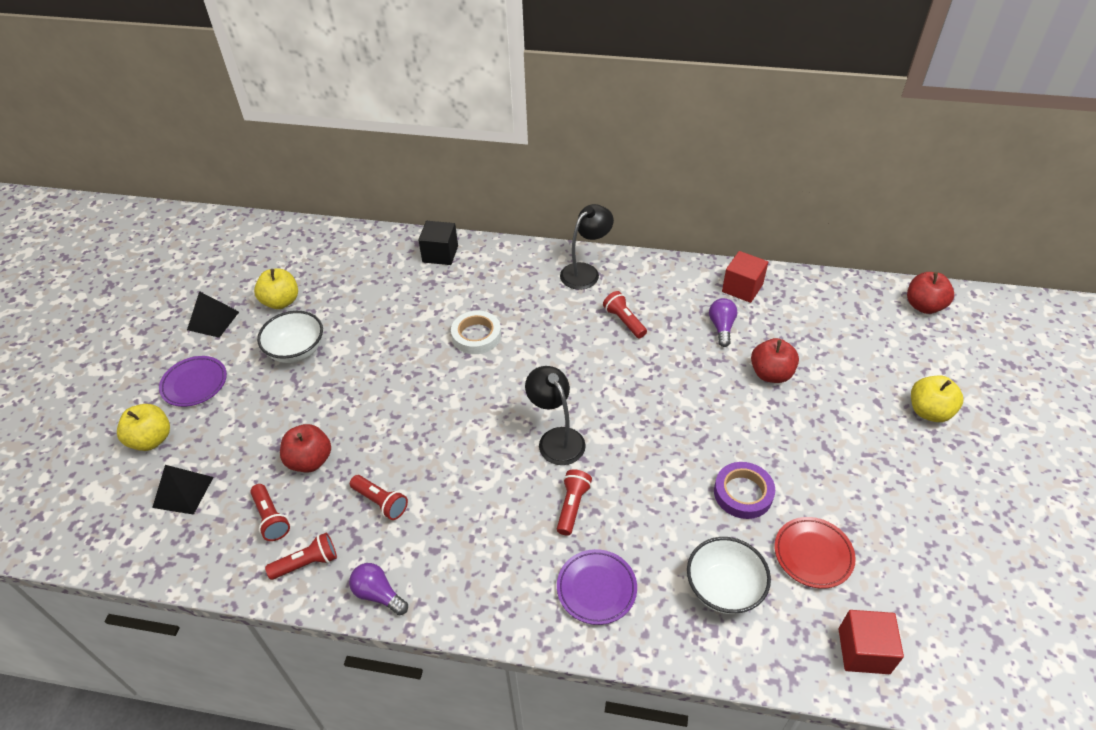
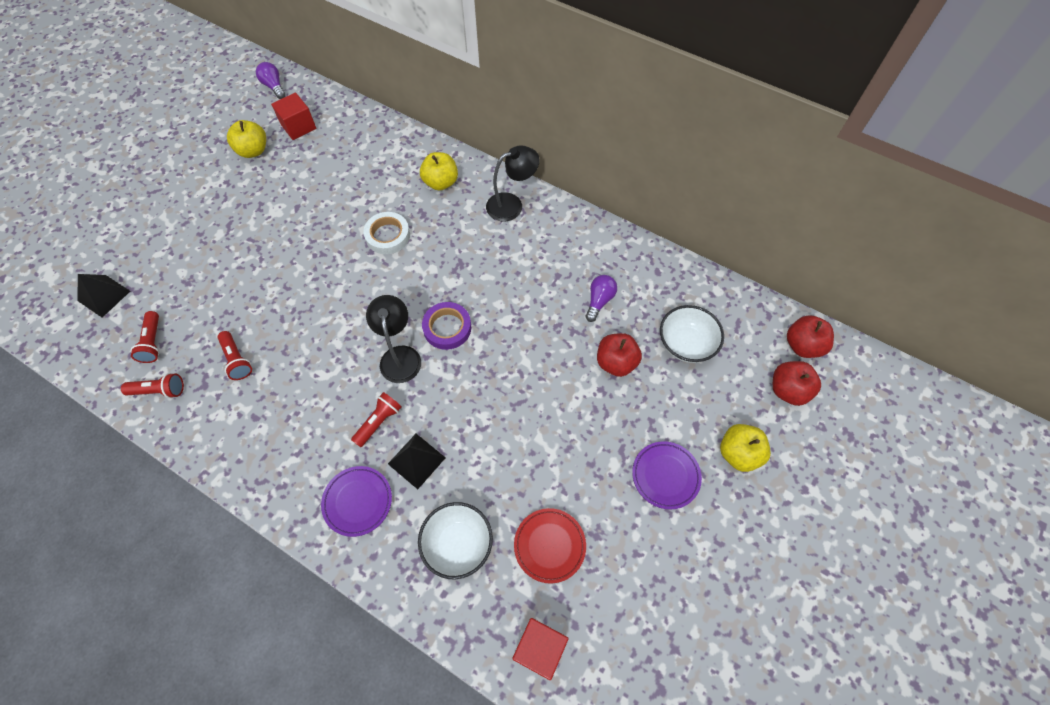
camera: 20 degrees right, 15 degrees up
(151, 439) = (103, 242): yellow apple -> yellow apple (441, 182)
(194, 384) = (155, 204): purple plate -> purple plate (665, 476)
(213, 320) = (195, 151): black pyramid -> black pyramid (416, 460)
(296, 351) = (242, 200): white bowl -> white bowl (685, 344)
(310, 460) = (204, 303): red apple -> red apple (788, 390)
(378, 594) = (196, 437): purple light bulb -> purple light bulb (274, 86)
(440, 254) = (400, 146): black cube -> none
(624, 321) = (517, 265): red flashlight -> none
(742, 288) = (641, 268): red cube -> red cube (298, 127)
(743, 493) = (524, 466): purple tape -> purple tape (447, 328)

